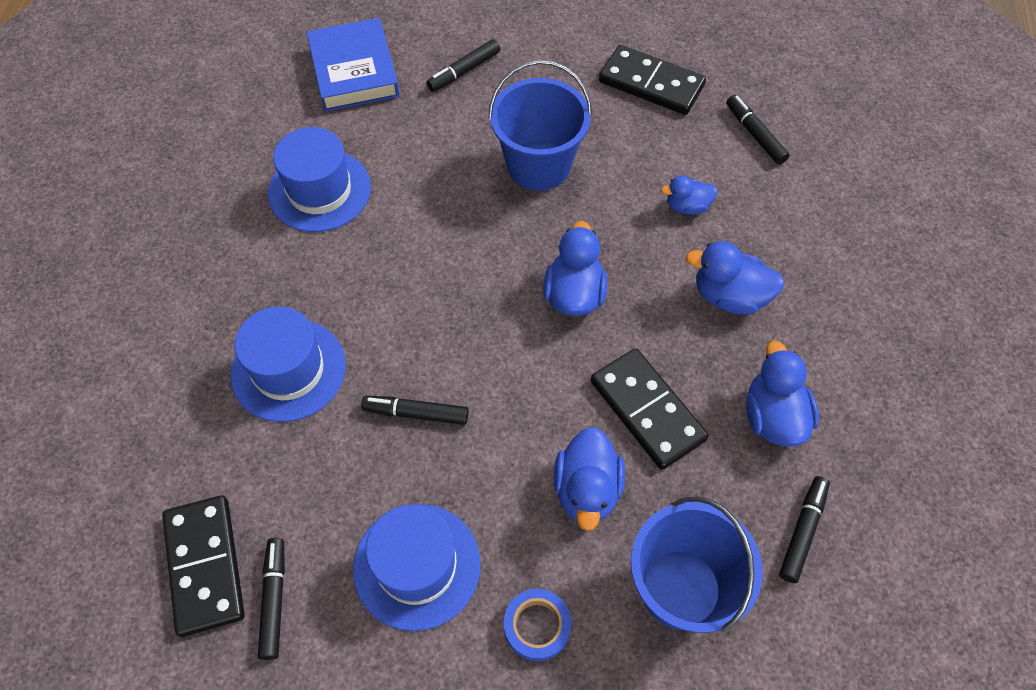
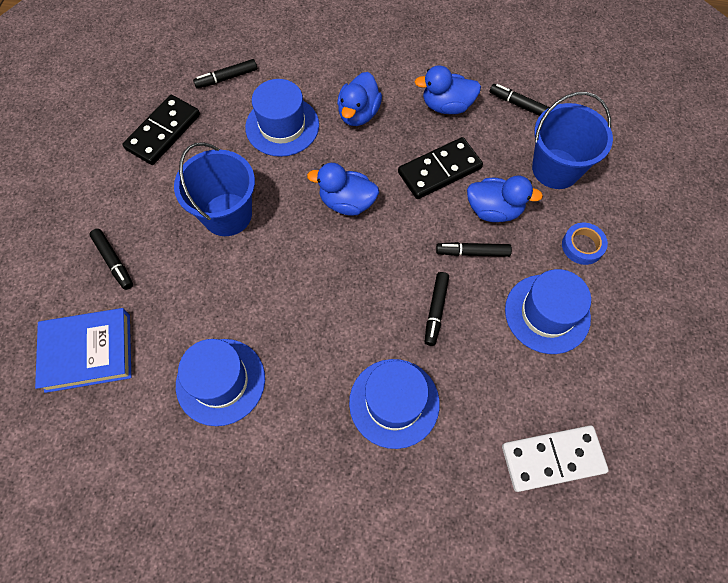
camera: 85 degrees left, 5 degrees up
(205, 566) = (552, 458): black domino -> white domino
(274, 600) = (574, 407): black marker -> black marker (472, 252)
(687, 206) = (282, 126): blue duck -> blue hat

